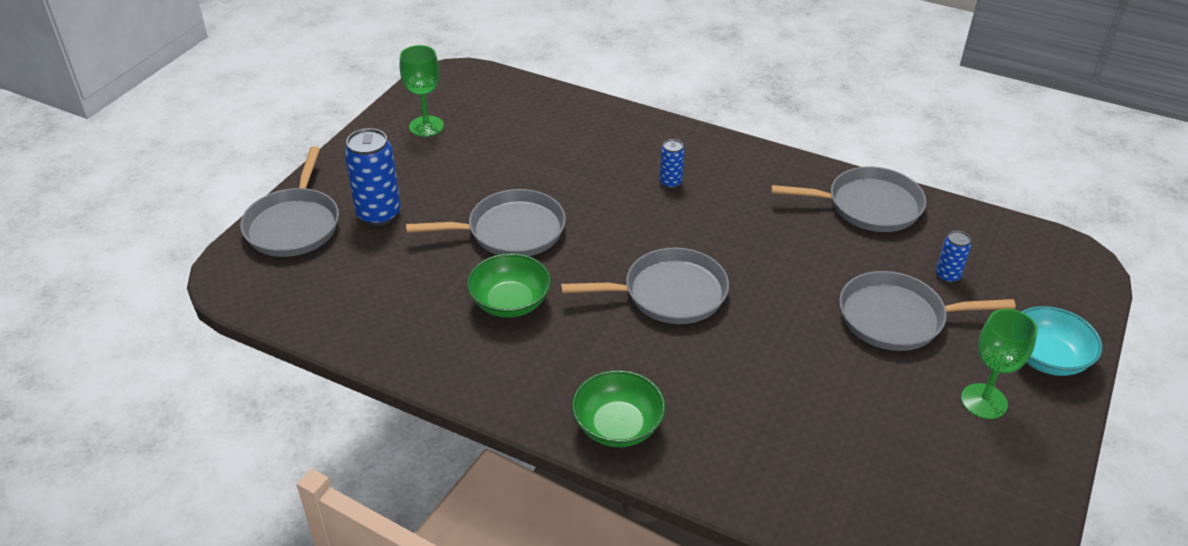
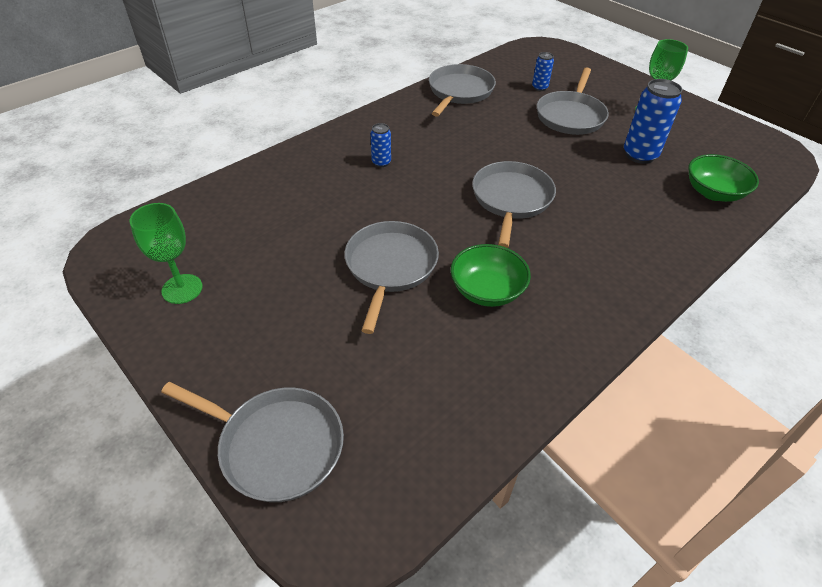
camera: 70 degrees left, 5 degrees up
(379, 214) = (306, 360): blue can -> blue can (640, 155)
(618, 426) = (648, 264): green bowl -> green bowl (713, 192)
(1047, 358) = (619, 82): turquoise bowl -> none

